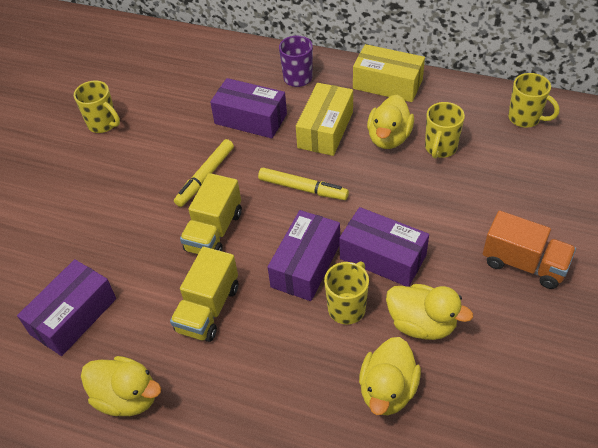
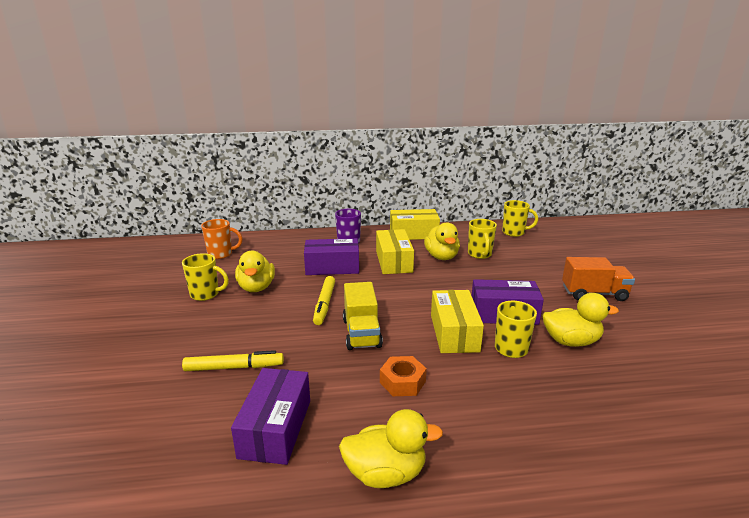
camera: 30 degrees left, 25 degrees down
(150, 61) = (221, 254): none -> orange mug
(208, 309) = (402, 382): yellow truck -> orange nut
(303, 189) = (408, 293): yellow marker -> yellow marker (234, 367)
(306, 265) = (454, 333): purple box -> yellow box
(387, 390) = (594, 387): yellow duck -> yellow duck (256, 287)

